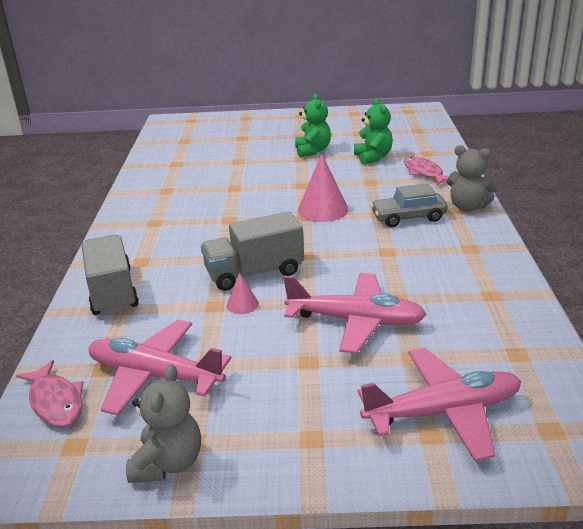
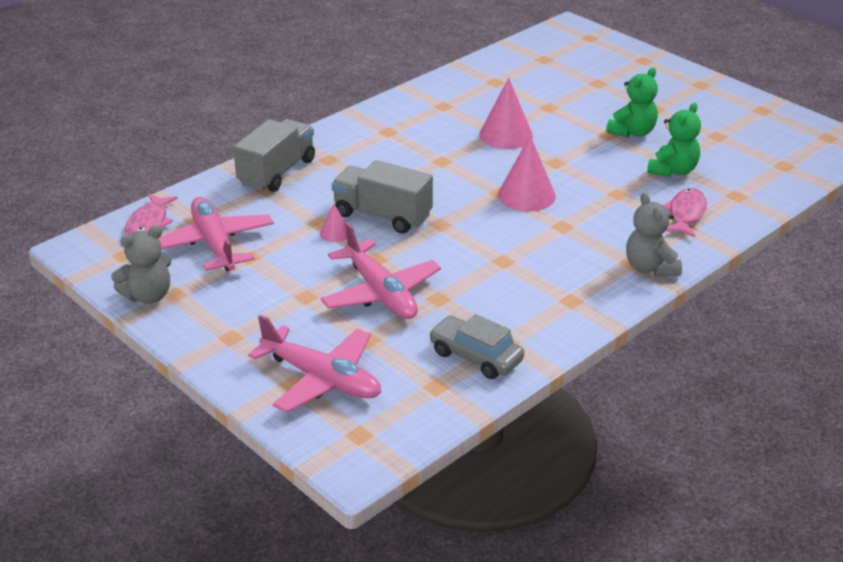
camera: 45 degrees right, 5 degrees up
(241, 186) = (506, 135): none -> pink cone
(408, 217) = (579, 245): grey car -> grey car (475, 356)

